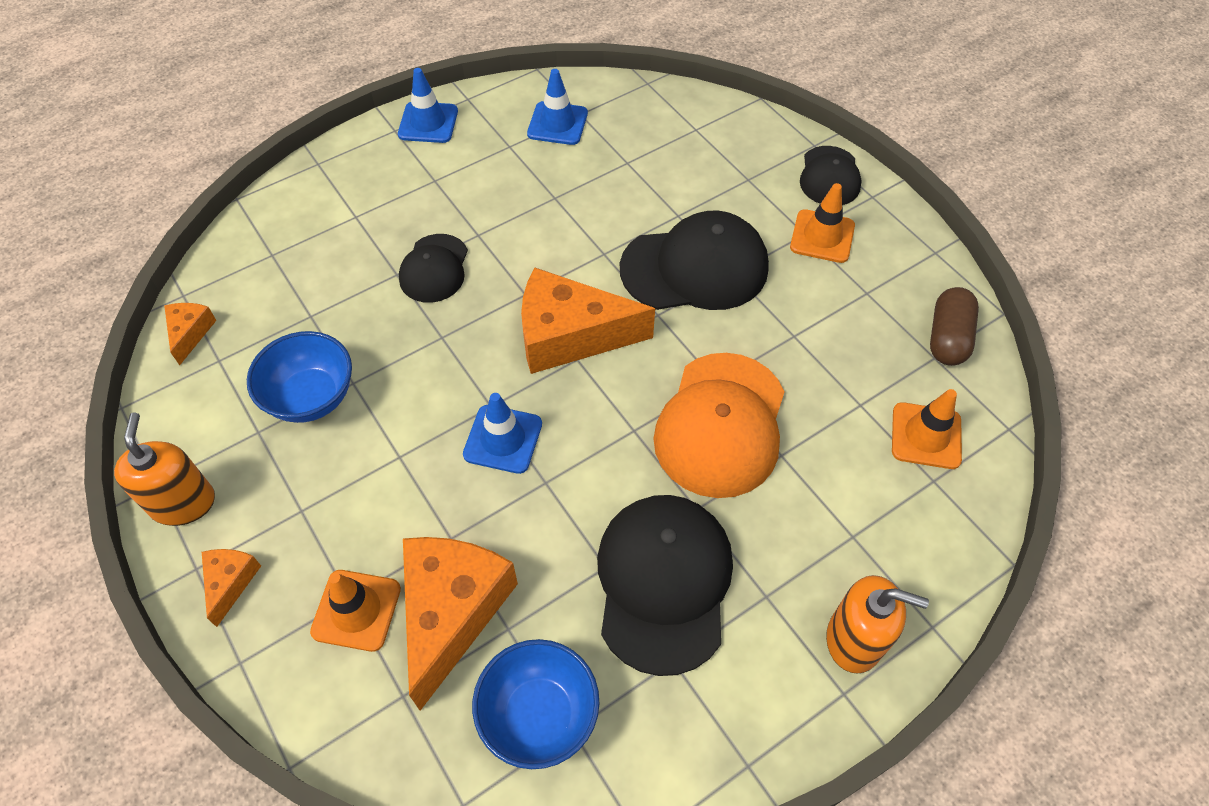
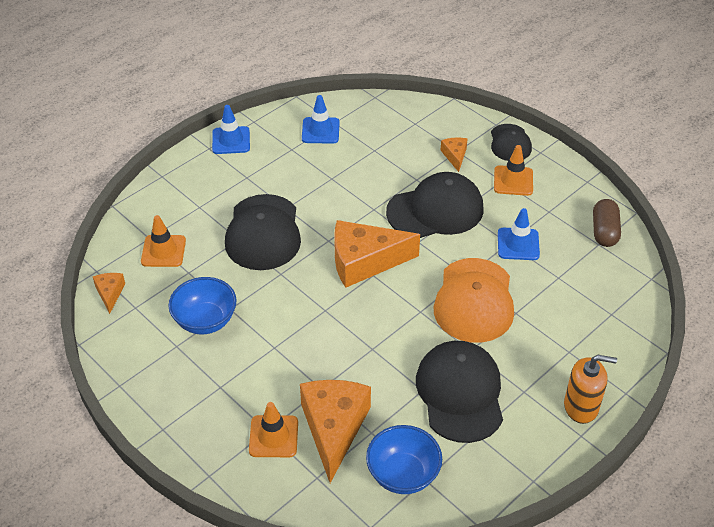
camera: 10 degrees left, 10 degrees down
(183, 503) = (141, 393): orange soap dispenser -> none
(230, 582) = (188, 433): orange cheese -> orange cheese (455, 156)
(434, 268) = (263, 232): black cap -> black cap, size x1.72
(503, 439) = (338, 328): blue traffic cone -> blue traffic cone (518, 244)
(926, 436) = (602, 289): orange traffic cone -> orange traffic cone (163, 251)

